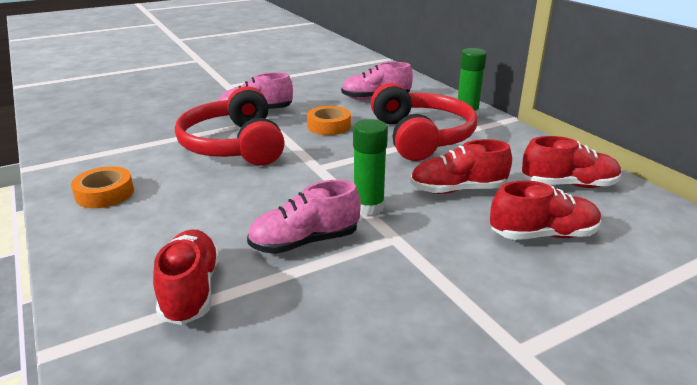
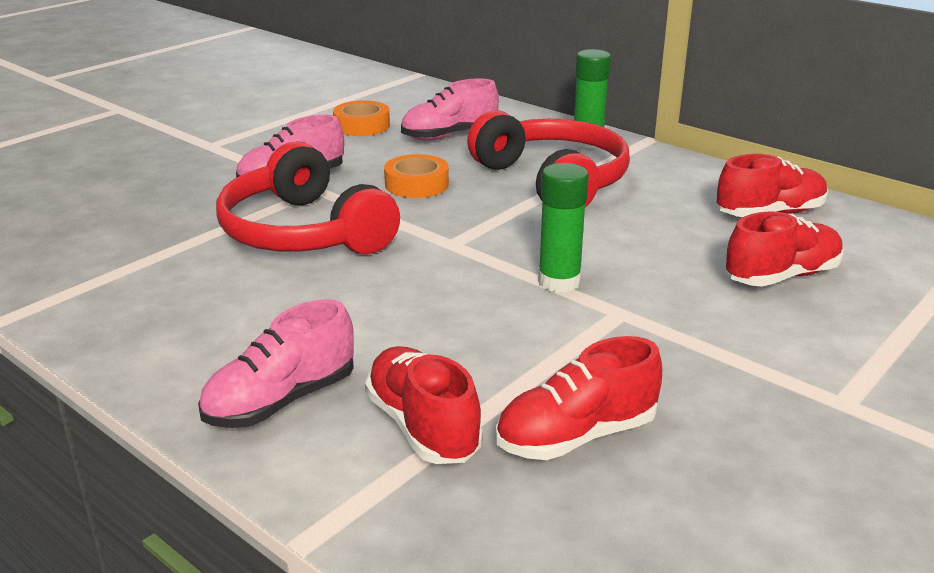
camera: 20 degrees left, 0 degrees up
(105, 193) = (173, 332): orange tape -> orange tape (362, 126)
(305, 242) = (516, 339): pink shoe -> pink shoe (281, 401)
(457, 190) = (649, 241): red shoe -> red shoe (576, 436)

